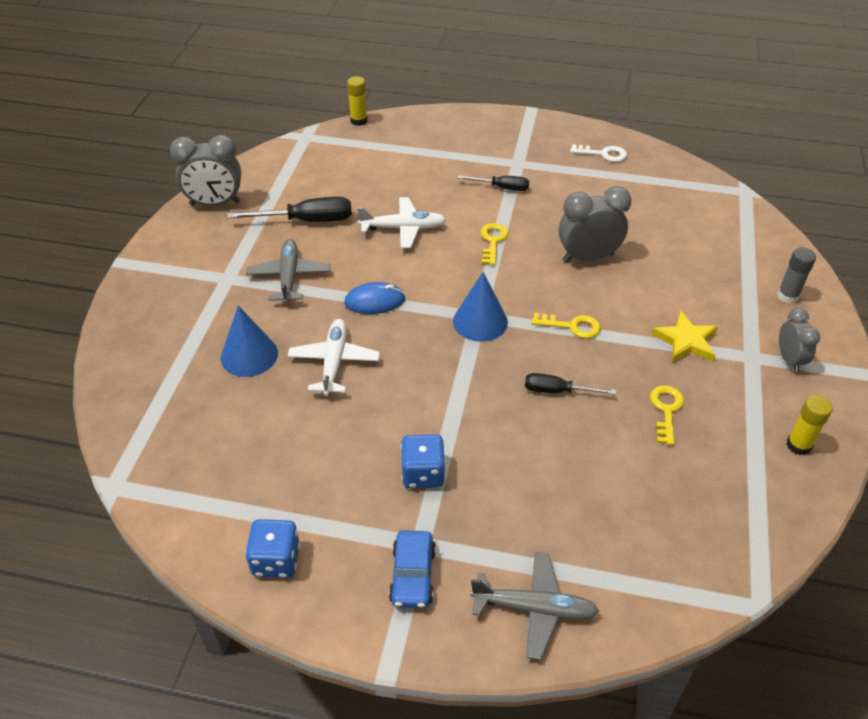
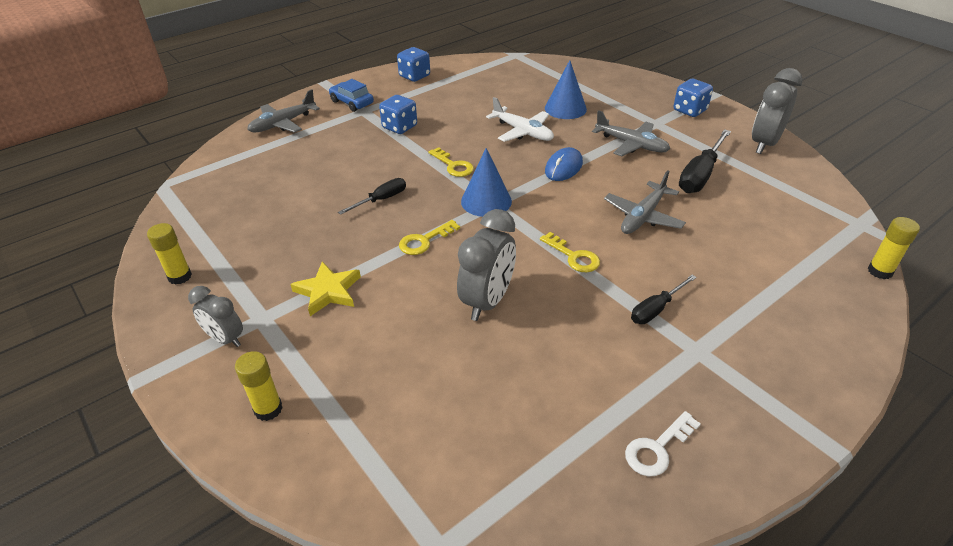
camera: 130 degrees right, 5 degrees down
(178, 265) = (690, 110): none -> blue dice
(403, 228) = (643, 216): white plane -> grey plane
(666, 410) = (297, 236): yellow key -> yellow key (453, 165)
(787, 296) = (268, 409): grey glue stick -> yellow glue stick

